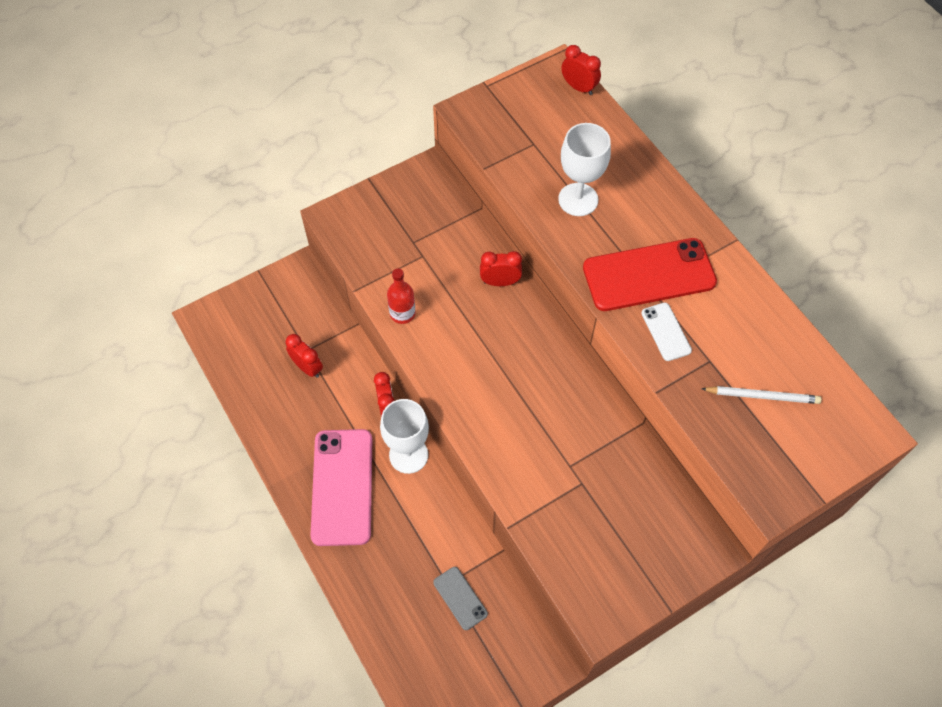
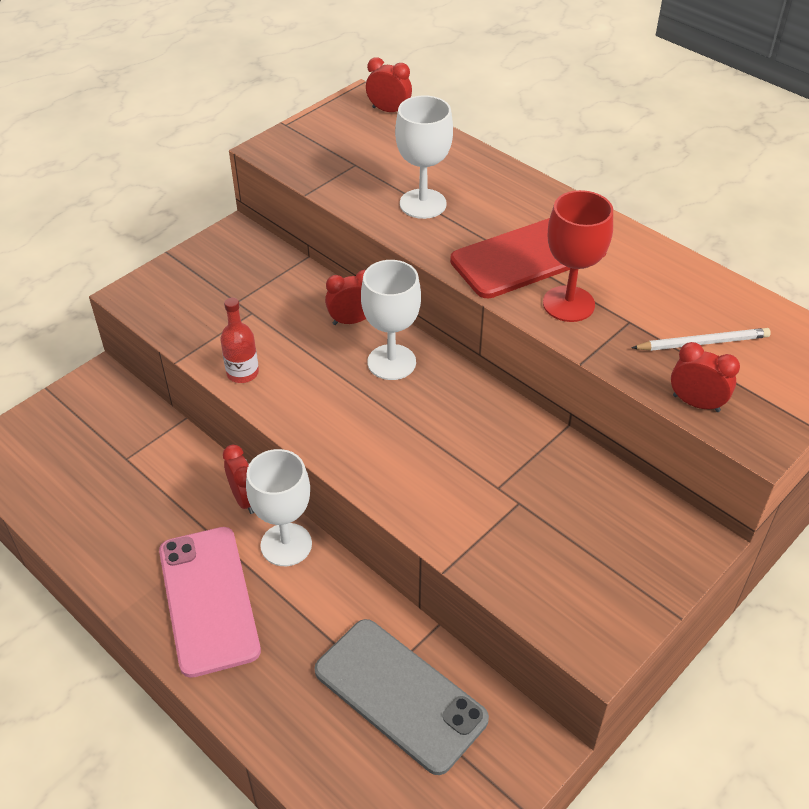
camera: 15 degrees left, 15 degrees down
(307, 367) = (131, 476): red clock -> red clock (696, 403)
(460, 598) = (400, 695): grey phone -> grey phone, size x2.09
(520, 330) = (391, 362): none -> white goblet
(666, 332) = (568, 304): white phone -> red goblet

